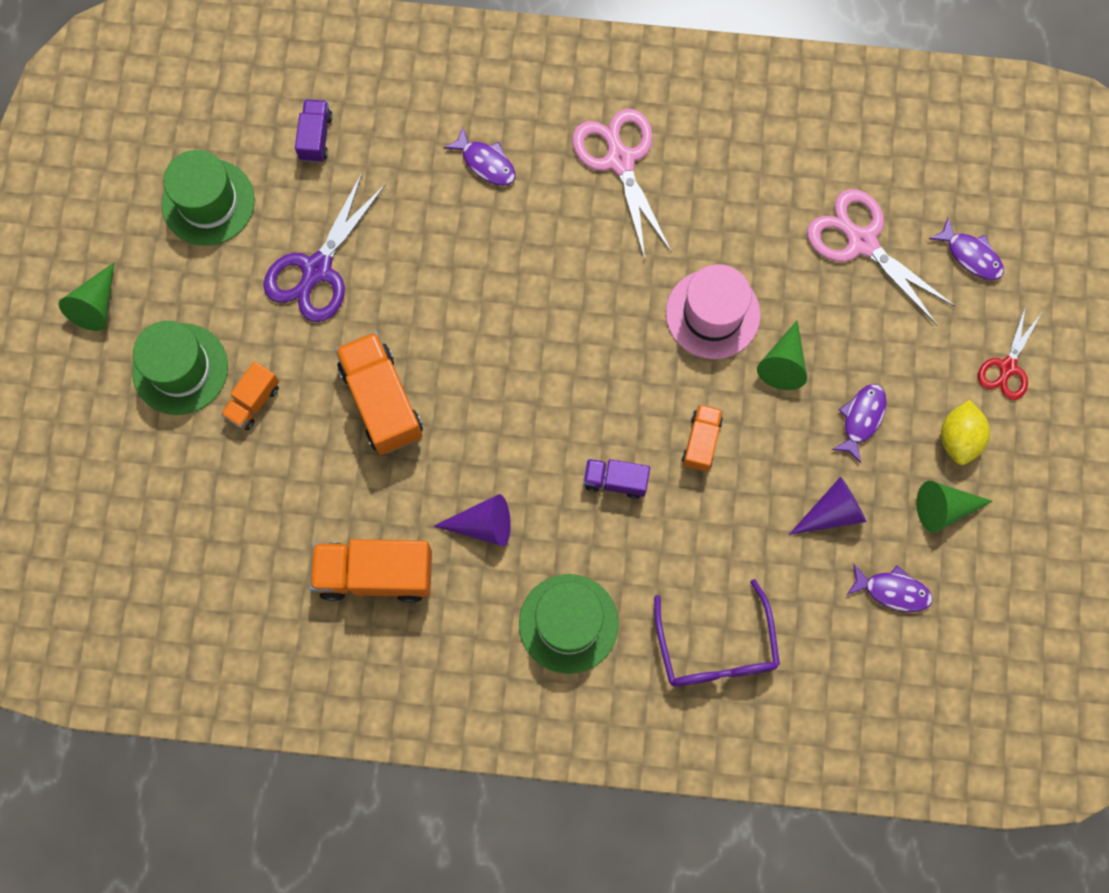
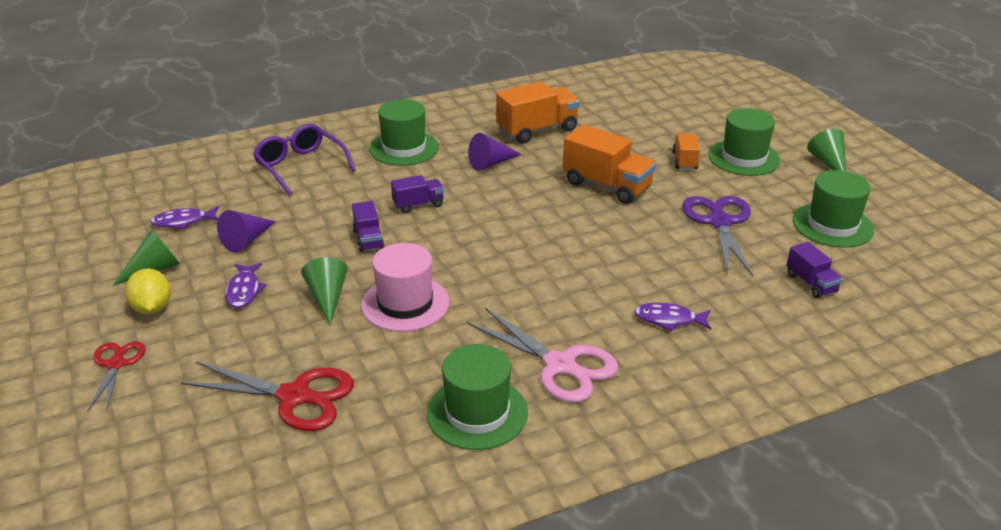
camera: 150 degrees right, 40 degrees down
(701, 441) = (368, 239): orange truck -> purple truck
(720, 145) = (477, 413): none -> green hat
(861, 242) = (295, 396): pink scissors -> red scissors
(971, 255) = (176, 429): purple fish -> none

